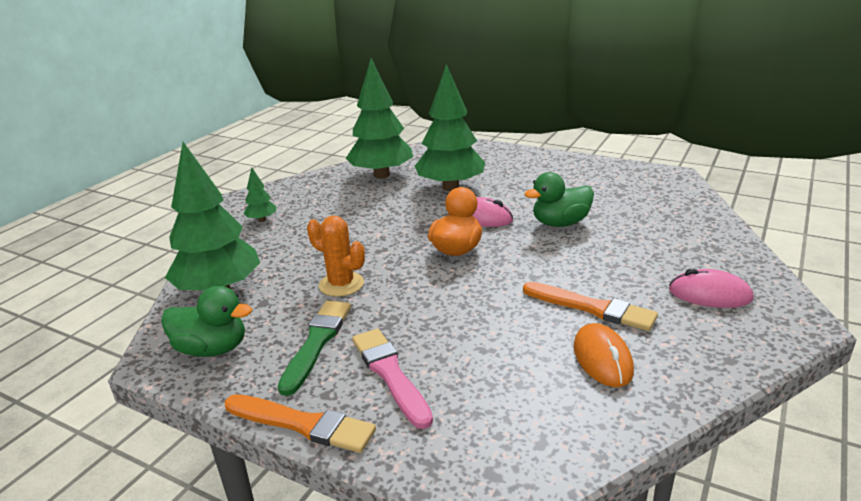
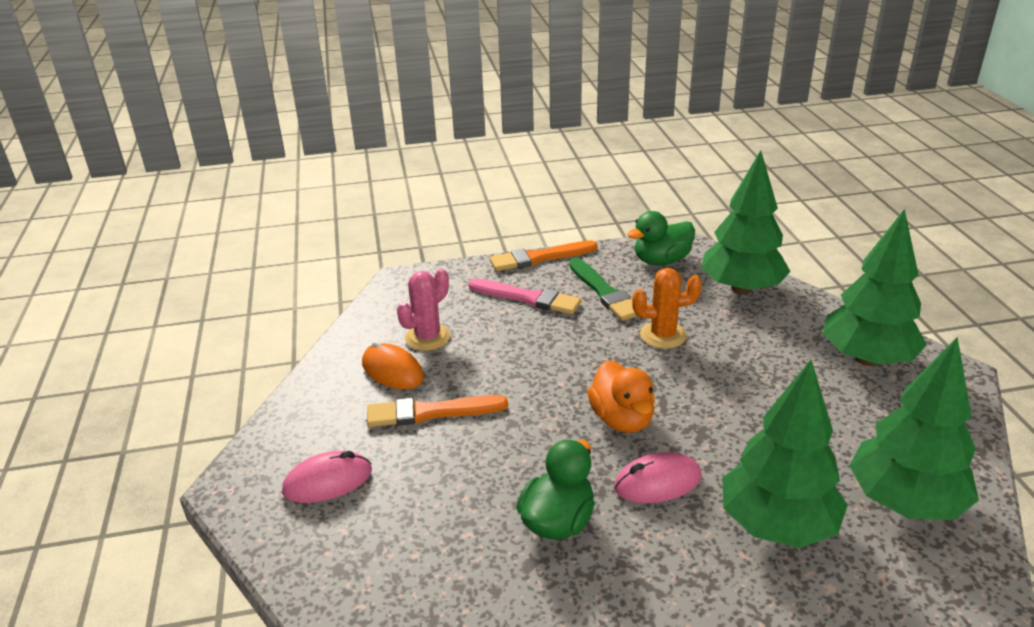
camera: 140 degrees right, 5 degrees up
(262, 220) = (867, 359): green tree -> green tree, size x2.29
(538, 379) = (427, 337): none -> pink cactus

